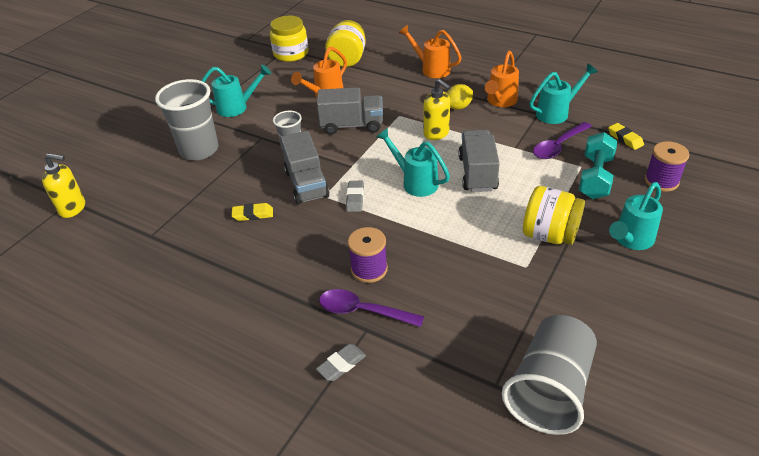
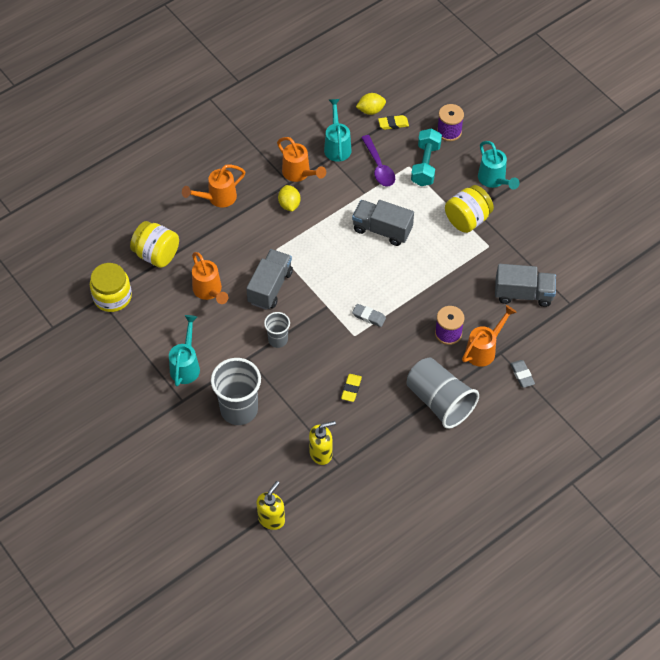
camera: 70 degrees left, 15 degrees up
(306, 184) = (333, 343): grey truck -> grey truck (523, 294)
(363, 311) = (484, 349): purple spoon -> orange watering can
(415, 182) = (370, 272): turquoise watering can -> none
(436, 133) = (317, 234): yellow soap dispenser -> yellow soap dispenser (321, 453)
(549, 389) = (584, 280): grey cup -> grey cup (439, 401)
(595, 178) = (425, 165): turquoise dumbbell -> turquoise dumbbell turned 60 degrees clockwise
(625, 119) = (371, 110): none -> yellow lemon

